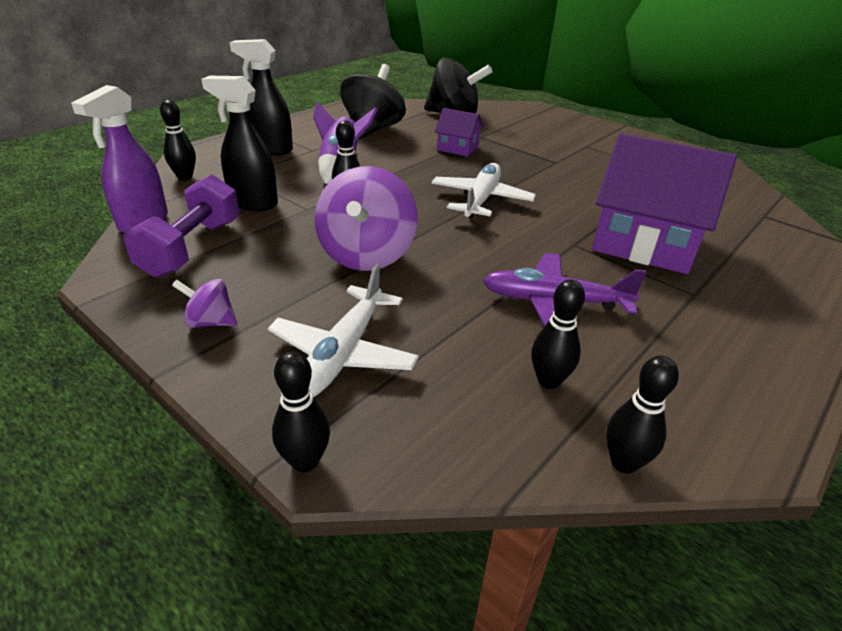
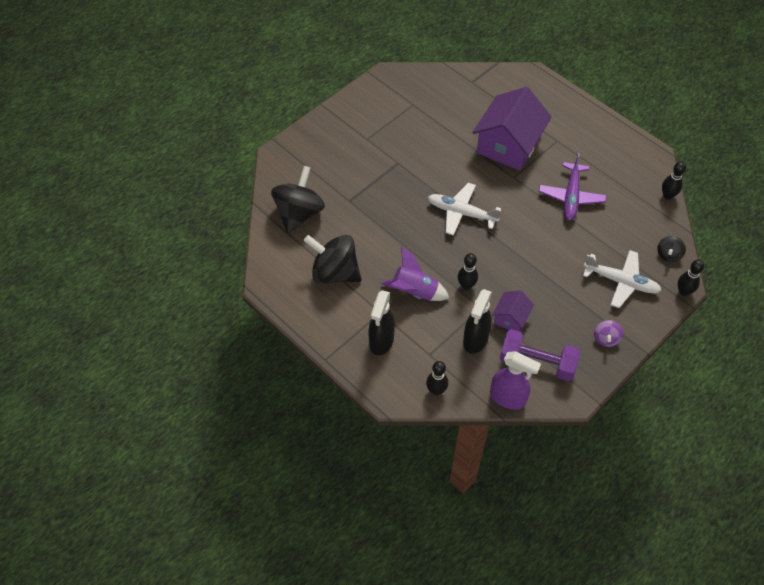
camera: 85 degrees left, 20 degrees up
(367, 255) = (536, 274): purple spinning top -> none
(422, 442) = (668, 255): none -> black spinning top
(458, 148) = (373, 217): purple house -> purple house (511, 318)
(548, 381) = (628, 209): black bowling pin -> none

